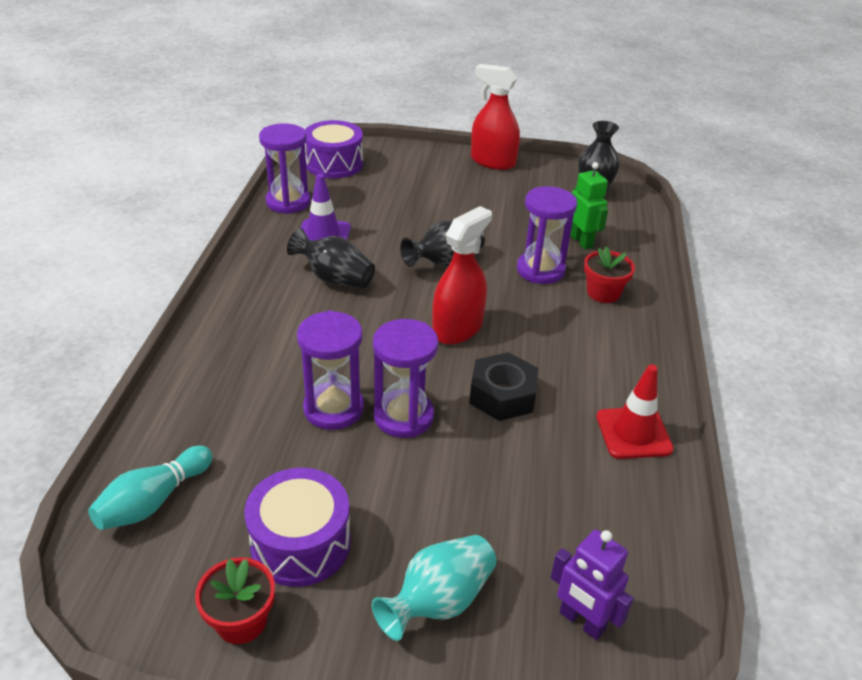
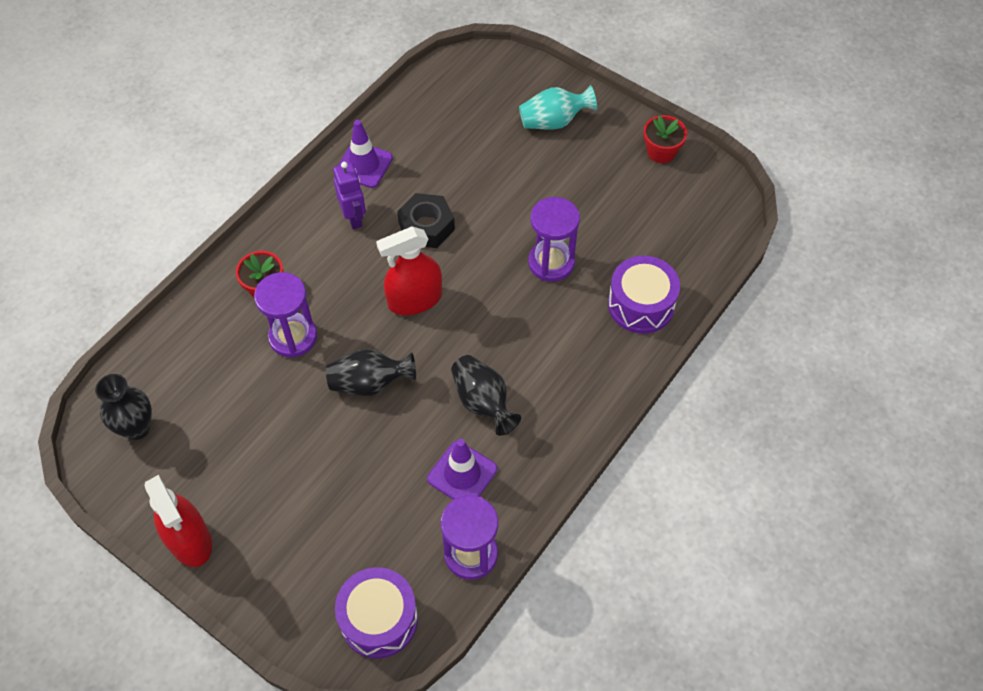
camera: 150 degrees left, 20 degrees up
(153, 501) = (693, 239): turquoise bowling pin -> none
(300, 543) = (613, 179): purple drum -> purple drum (641, 305)
(403, 416) = (506, 237): purple hourglass -> none
(581, 241) = (221, 358): green robot -> none
(581, 621) = (488, 86): purple robot -> purple robot (354, 218)
(633, 433) = (364, 165): red traffic cone -> purple traffic cone

